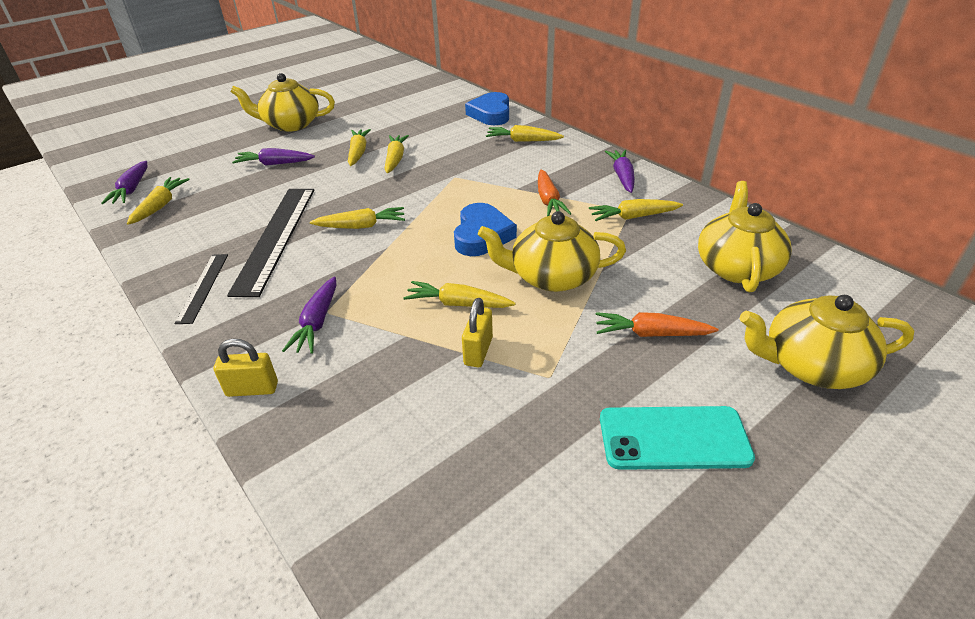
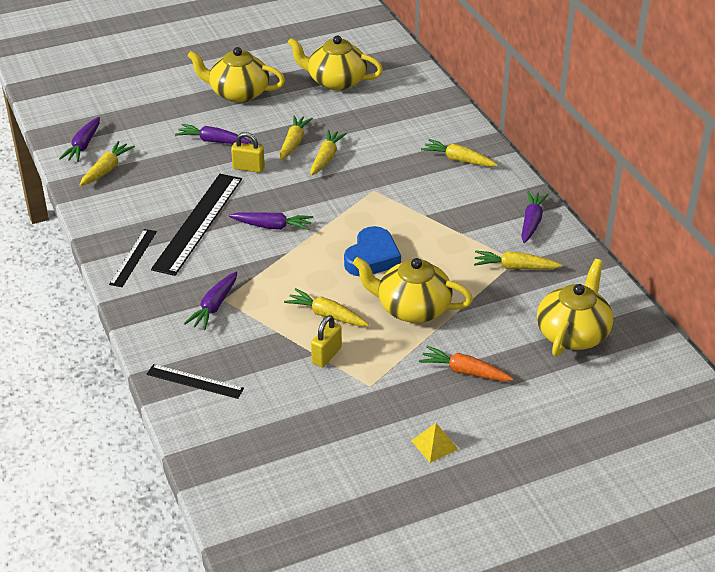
camera: 15 degrees right, 0 degrees up
(252, 389) = (157, 347): yellow padlock -> yellow padlock (248, 168)
(315, 426) = (195, 381): none -> black ruler
(361, 226) = (272, 226): yellow carrot -> purple carrot
(491, 114) = (443, 117): blue heart -> none
(548, 200) = (448, 234): orange carrot -> none
(673, 438) = (434, 444): turquoise phone -> yellow pyramid
(811, 365) = (571, 422): yellow teapot -> yellow teapot (335, 81)

